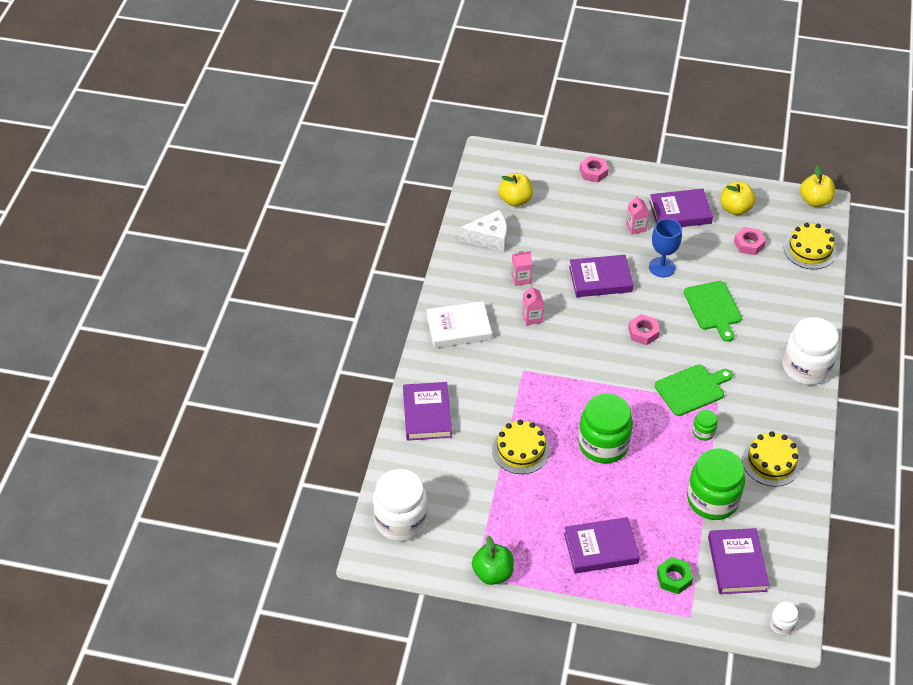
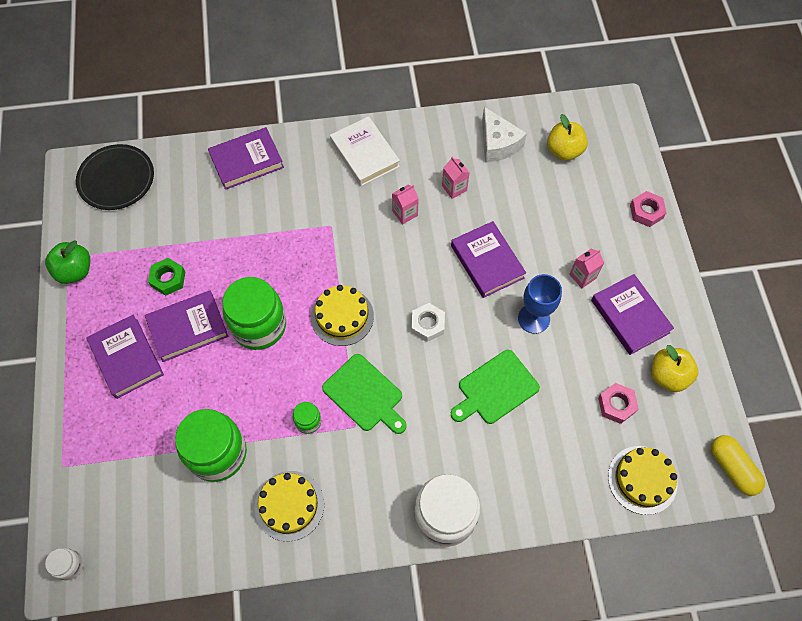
camera: 70 degrees right, 15 degrees up
(401, 520) = (116, 179): white jar -> black plate
(521, 450) = (228, 252): yellow cake -> yellow cake (342, 316)
(643, 332) = (427, 324): pink nut -> white nut
(674, 578) = (106, 438): green nut -> green nut (168, 279)
(737, 564) = (139, 499): purple book -> purple book (188, 328)
(815, 201) = (732, 468): yellow apple -> yellow capsule

